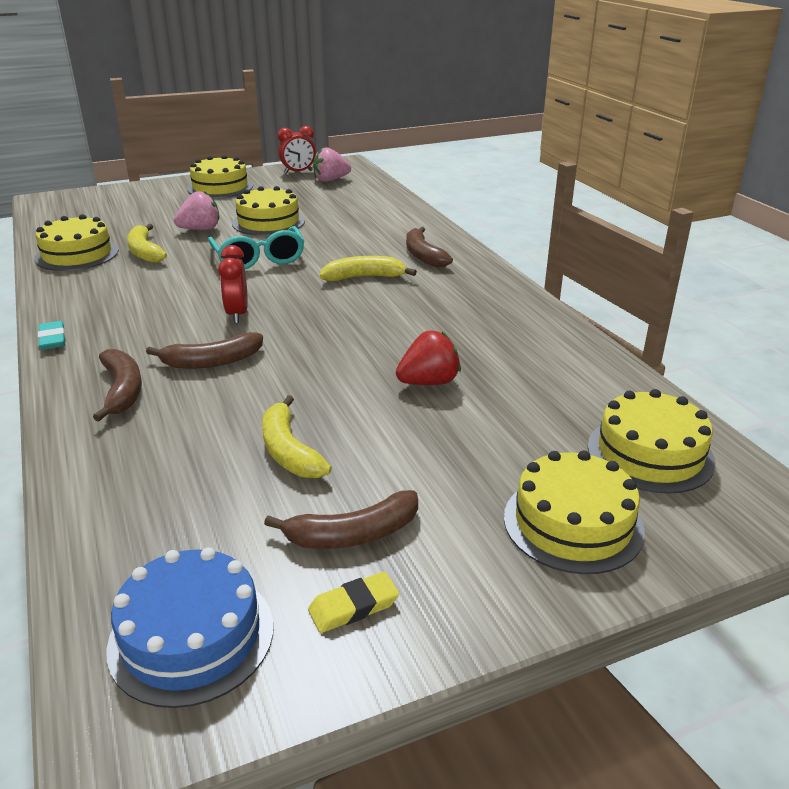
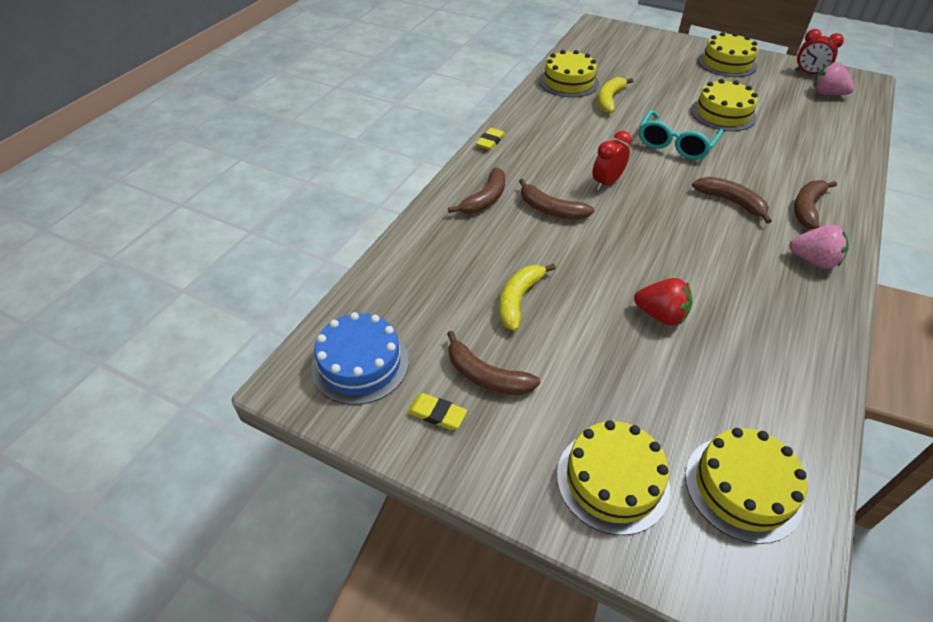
camera: 50 degrees right, 15 degrees up
(52, 339) = (490, 141): turquoise eraser -> yellow eraser
(200, 229) = (666, 97): pink strawberry -> pink strawberry (813, 261)
(364, 277) = (731, 202): yellow banana -> brown banana

